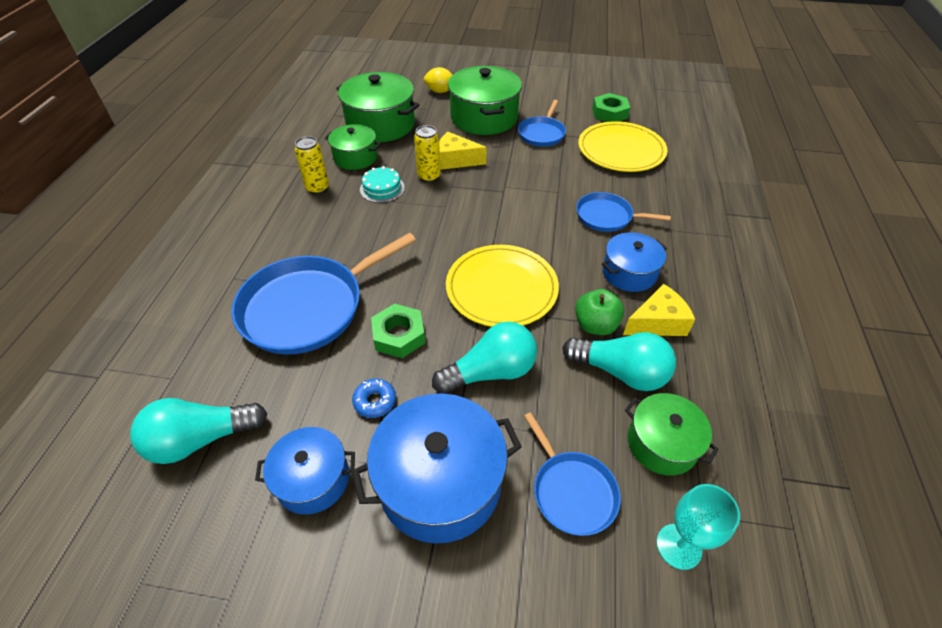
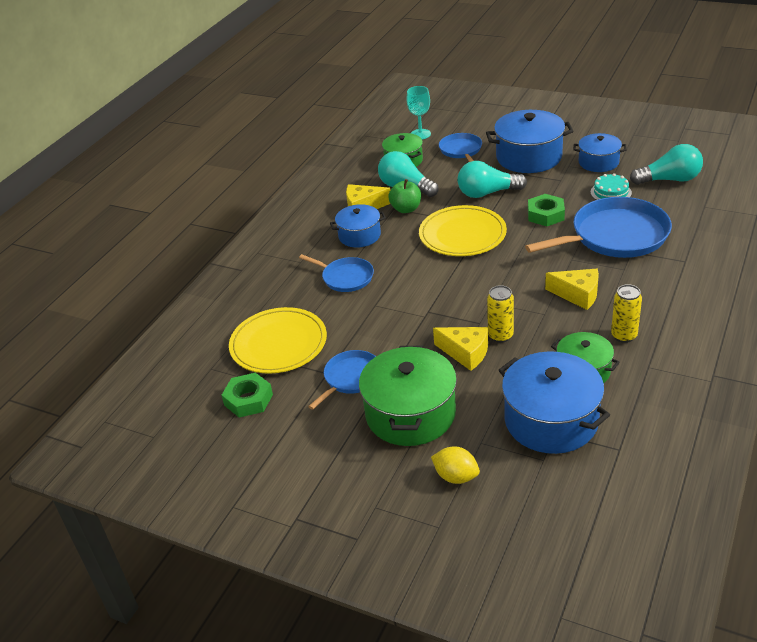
camera: 160 degrees left, 10 degrees down
(358, 223) = (577, 295): none -> yellow cheese
(375, 401) = (563, 186): blue donut -> none
(380, 124) = (551, 420): green pot -> blue pot
(382, 188) = (553, 328): turquoise cake -> turquoise cake (610, 192)

